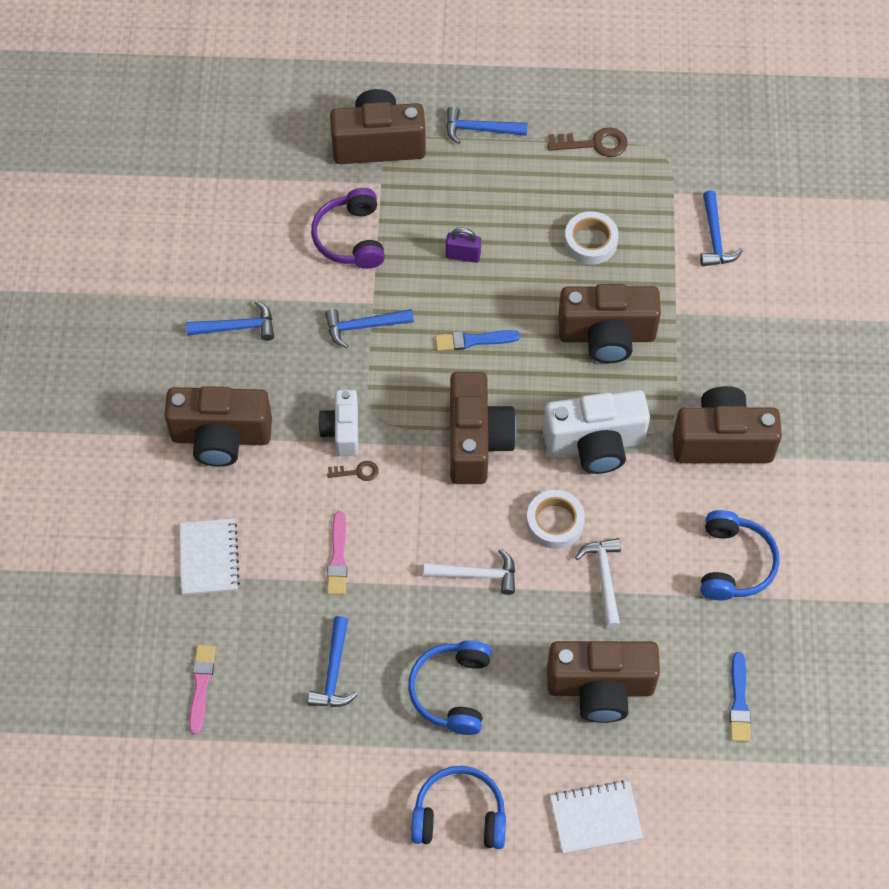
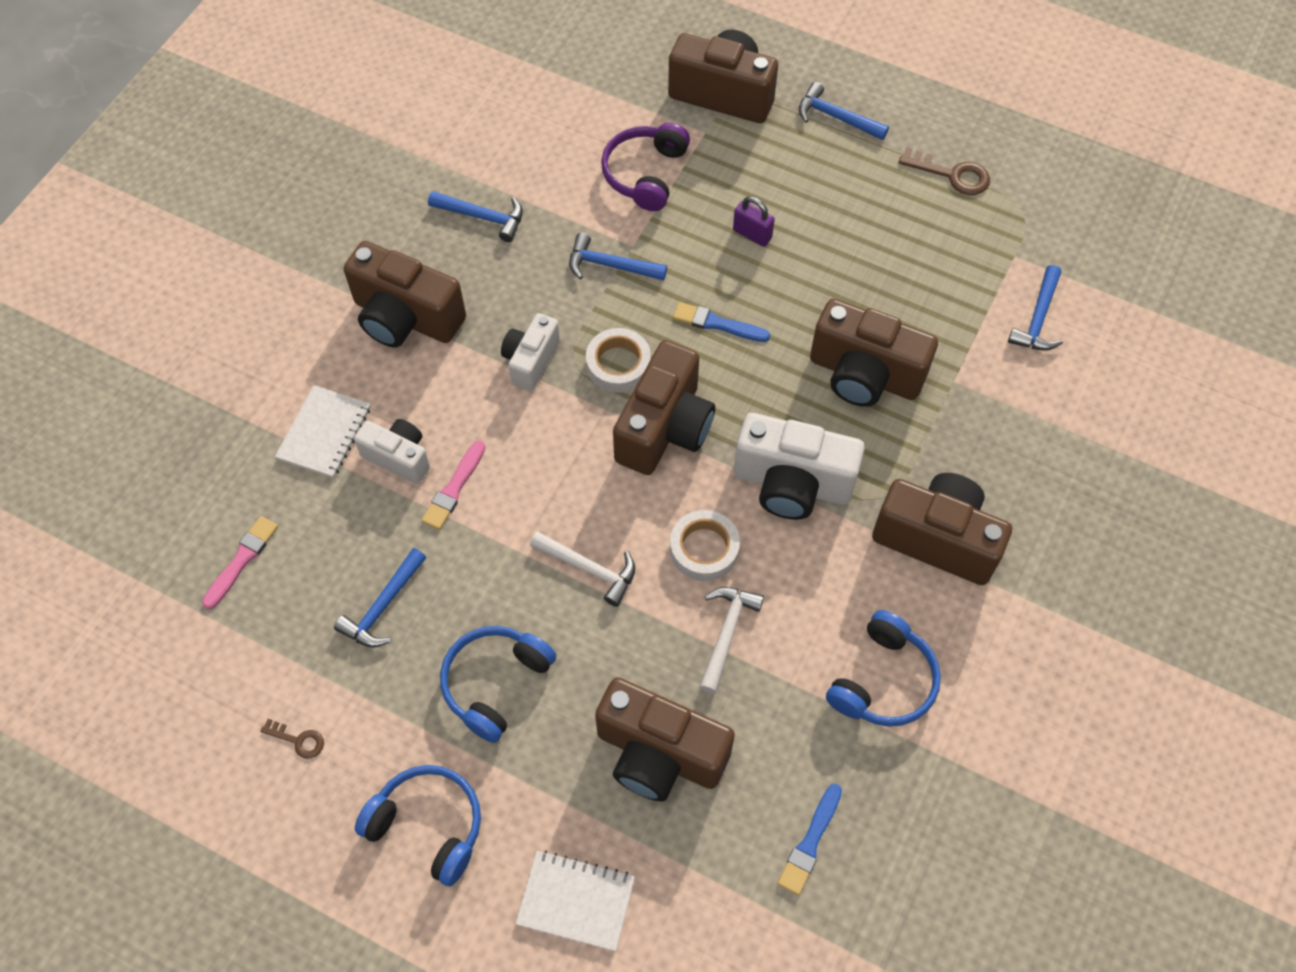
camera: 25 degrees right, 0 degrees up
(280, 552) = (398, 457): none -> white camera
(357, 472) = (523, 409): brown key -> brown key (298, 740)
(590, 242) = (897, 271): white tape -> white tape (618, 365)

